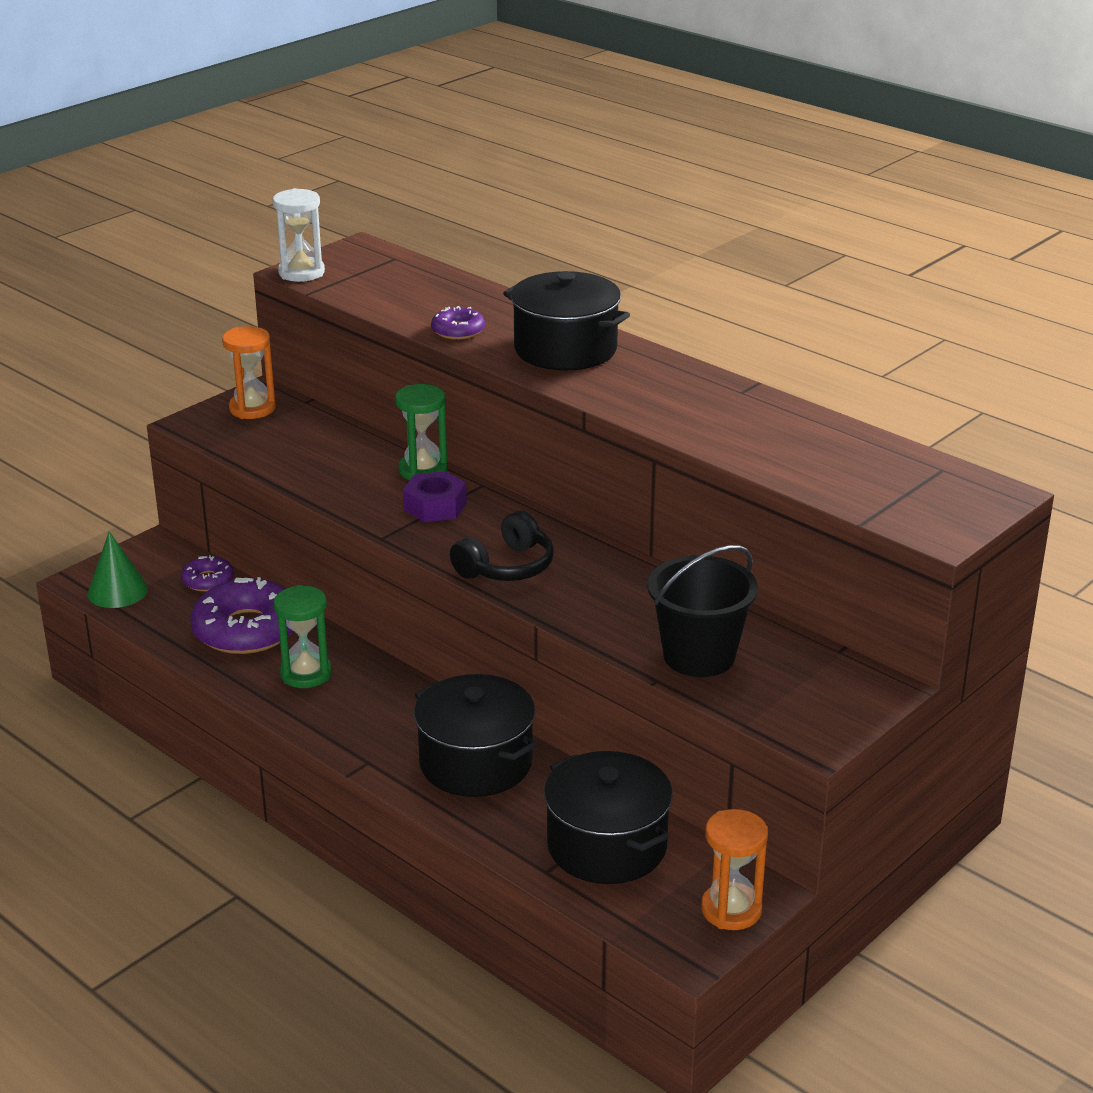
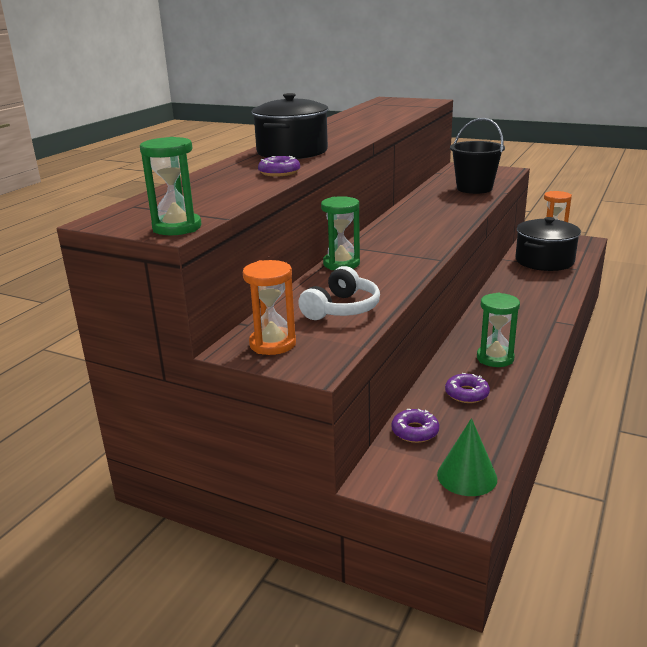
camera: 105 degrees left, 5 degrees down
(247, 630) = (466, 394): purple donut -> purple donut, size x0.50
(295, 451) = (341, 309): none -> white headphones
(301, 273) = (177, 227): white hourglass -> green hourglass
(435, 506) = (387, 253): purple nut -> none
(476, 763) = (521, 295): black pot -> none
(506, 567) = (439, 227): black headphones -> none

